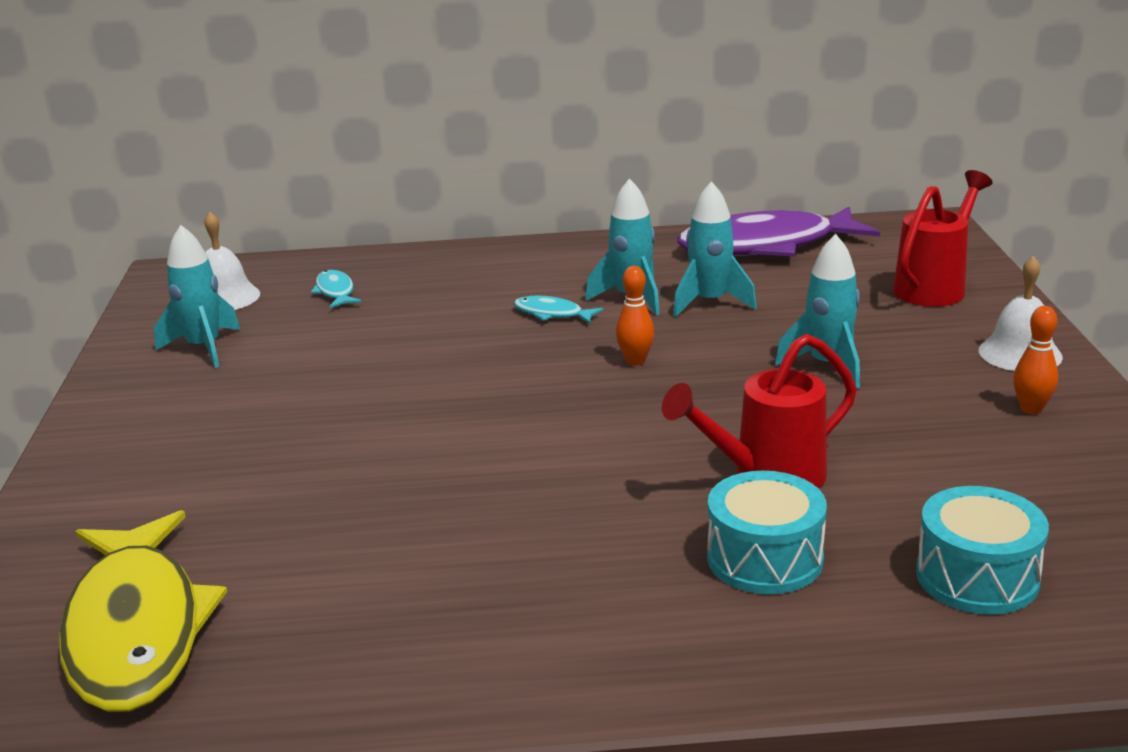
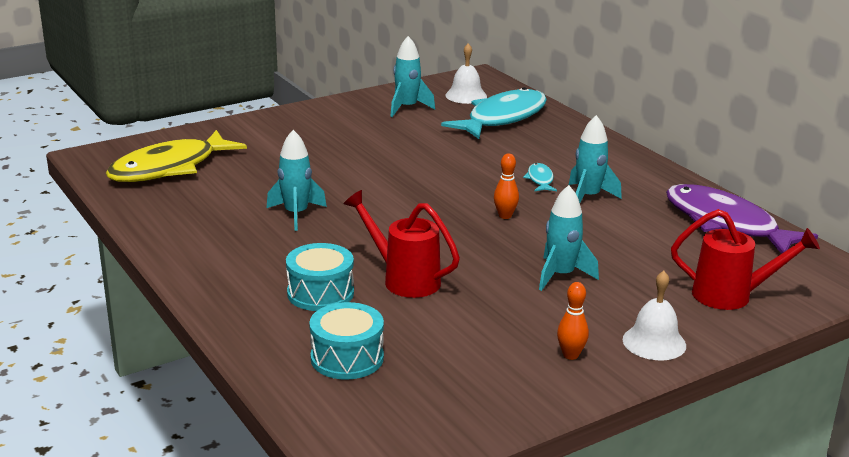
camera: 60 degrees right, 0 degrees up
(335, 292) = (502, 118): turquoise fish -> turquoise fish, size x2.39
(710, 302) = (610, 222): turquoise rocket -> turquoise rocket (296, 214)

